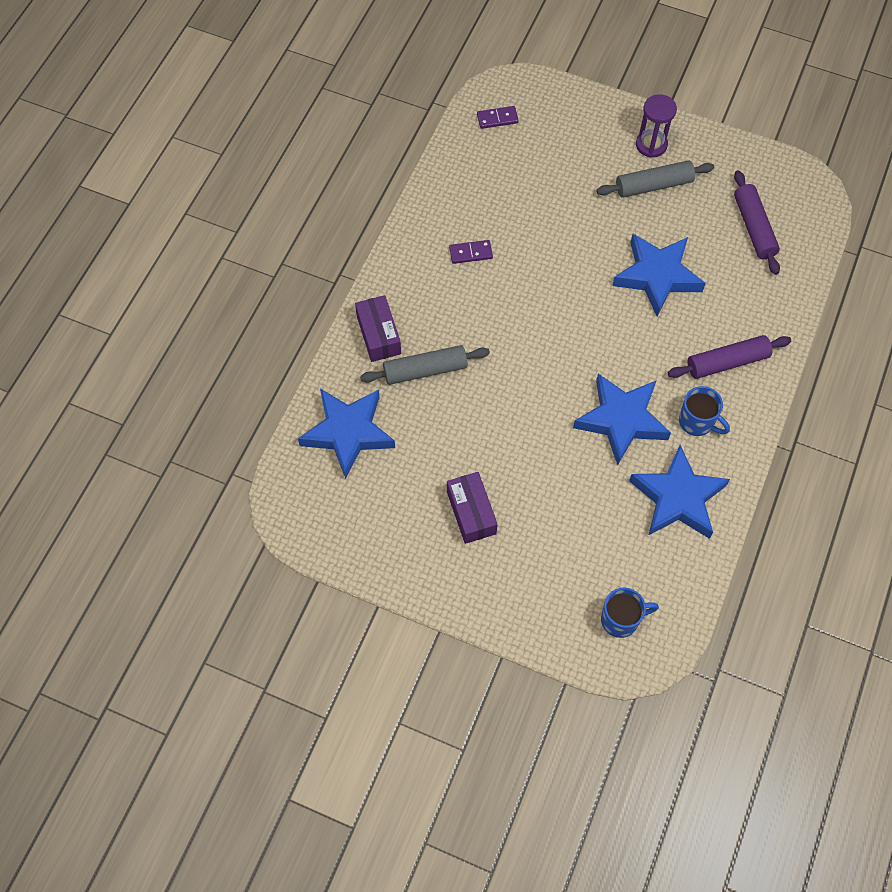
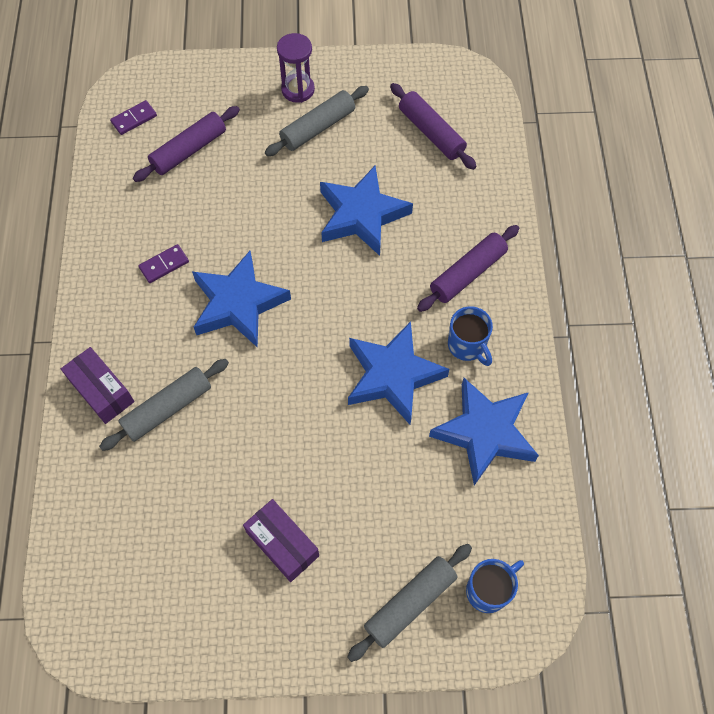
camera: 25 degrees left, 0 degrees up
(348, 432) = (111, 514): blue star -> blue star (238, 303)
(532, 163) = (189, 150): none -> purple rolling pin
(552, 601) = (410, 603): none -> grey rolling pin
(697, 422) = (467, 346): blue mug -> blue mug turned 45 degrees clockwise

